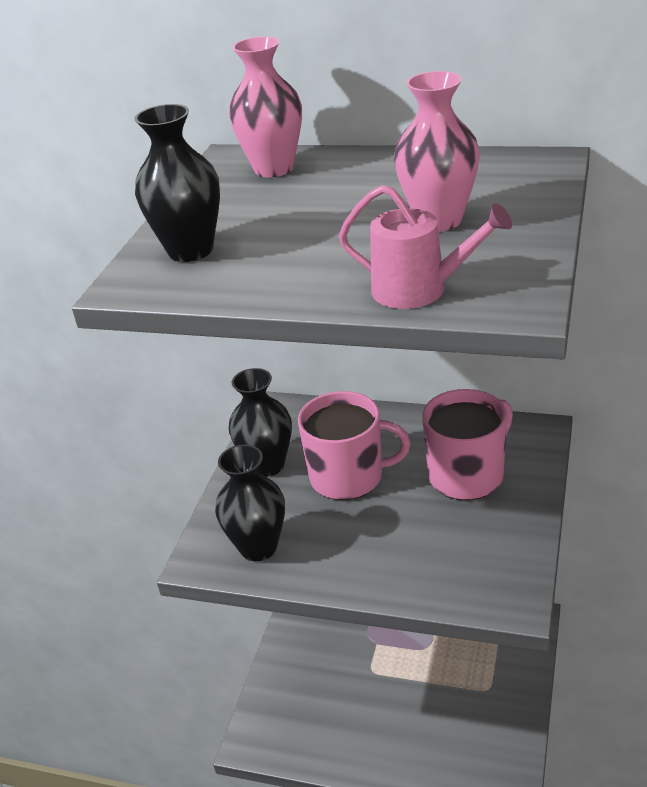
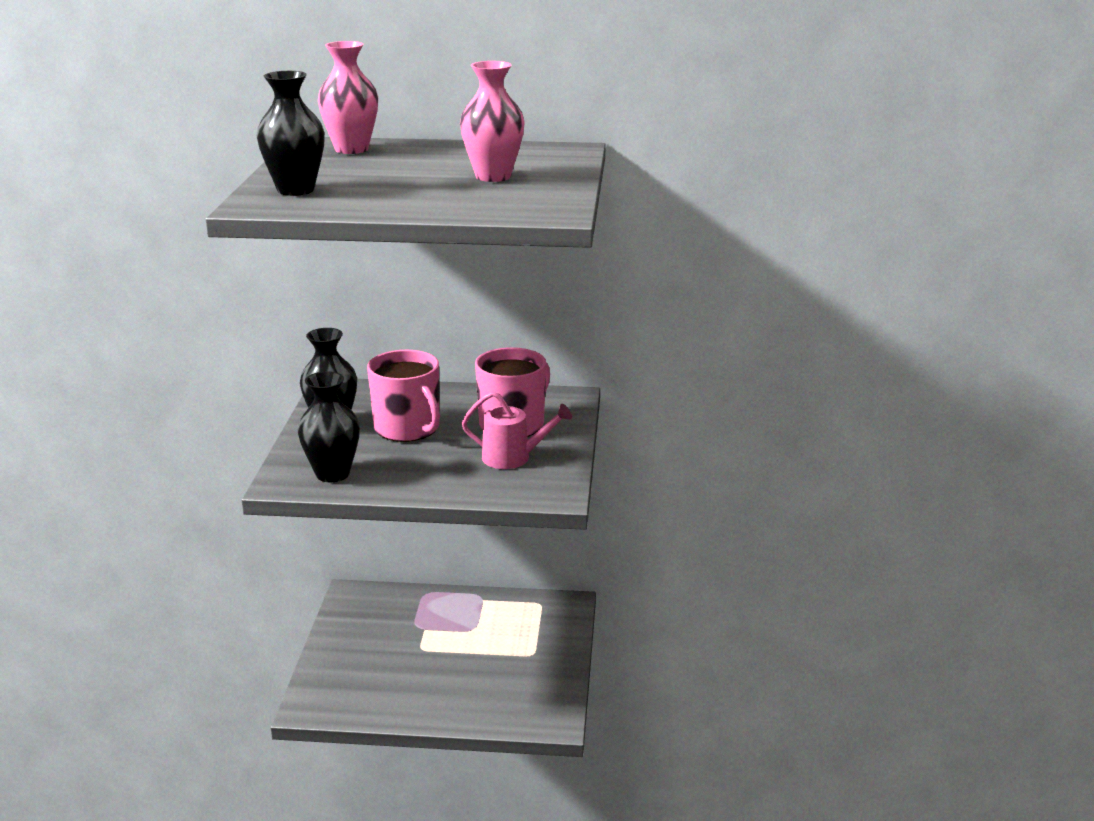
camera: 15 degrees left, 10 degrees down
(348, 476) = (408, 428): pink mug -> pink mug turned 60 degrees clockwise
(419, 290) = (484, 208): pink watering can -> pink watering can (513, 458)

